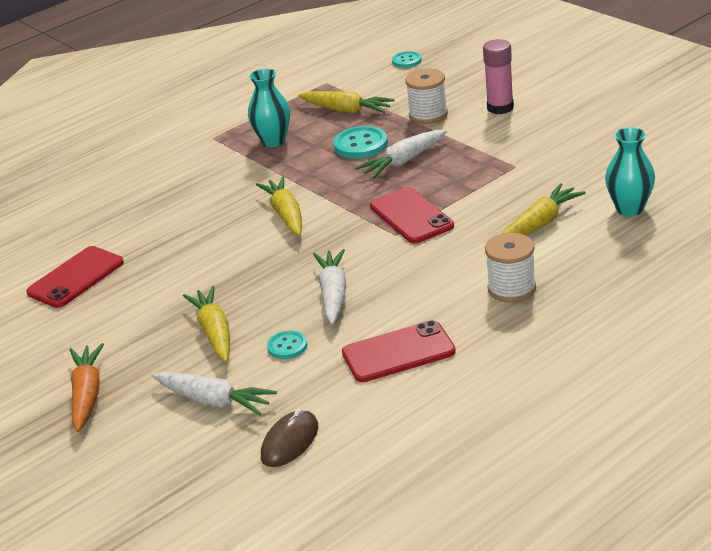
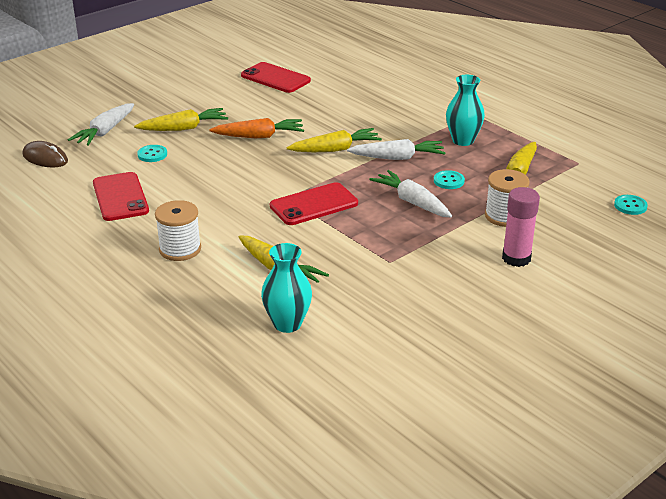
camera: 85 degrees right, 0 degrees up
(87, 394) = (137, 92): orange carrot -> orange carrot (259, 136)
(333, 294) = (210, 171): white carrot -> white carrot (398, 158)
(361, 145) = (448, 181): turquoise button -> turquoise button, size x0.61

